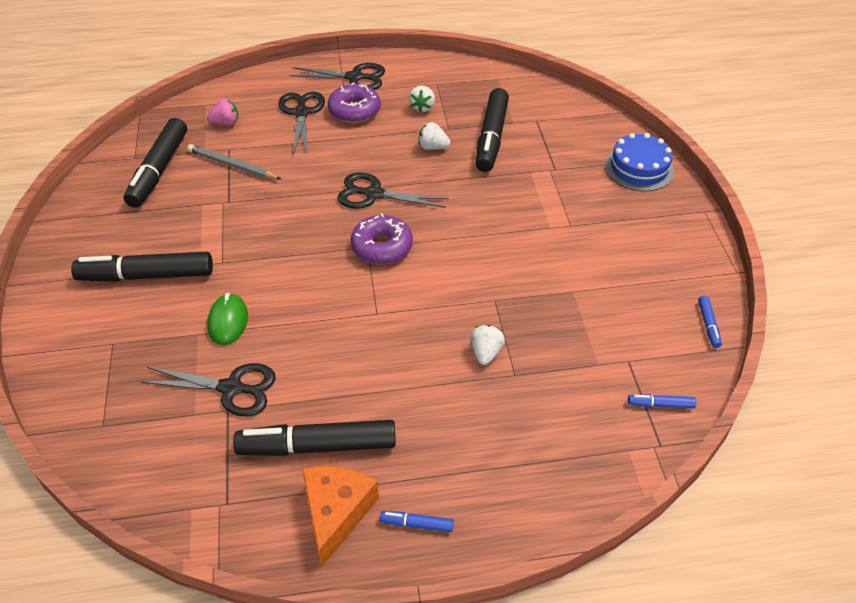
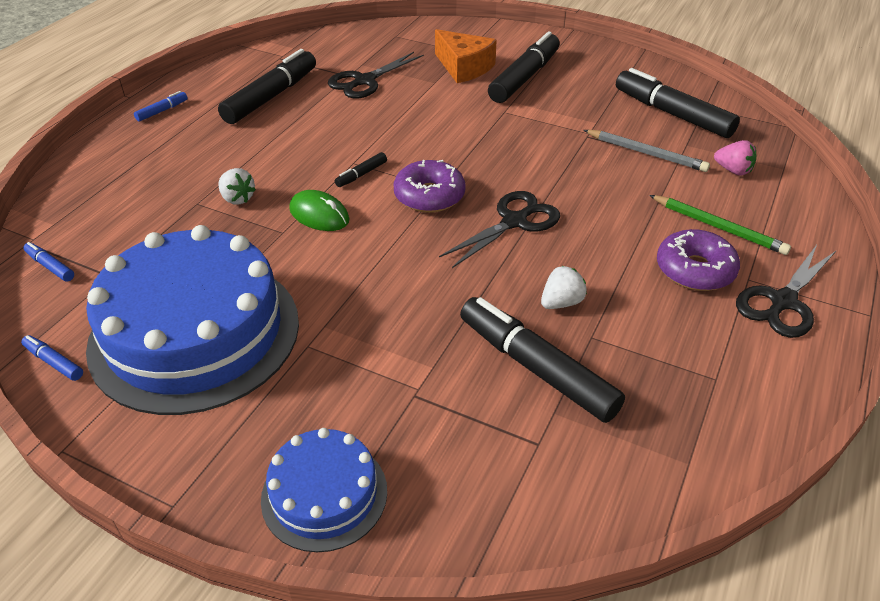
camera: 125 degrees right, 5 degrees down
(225, 123) = (733, 170): pink strawberry -> pink strawberry turned 75 degrees counterclockwise
(228, 321) = (431, 96): green mouse -> green mouse (319, 215)
(232, 165) = (646, 153): grey pencil -> grey pencil turned 60 degrees clockwise
(301, 113) = (718, 227): black scissors -> green pencil
(336, 513) = (215, 88): orange cheese -> orange cheese (464, 67)
(389, 298) = (361, 175): none -> black marker
(422, 107) = (661, 334): white strawberry -> none
(617, 278) = (195, 333): none -> blue cake
(660, 405) = (50, 266): blue marker -> blue marker turned 90 degrees counterclockwise

